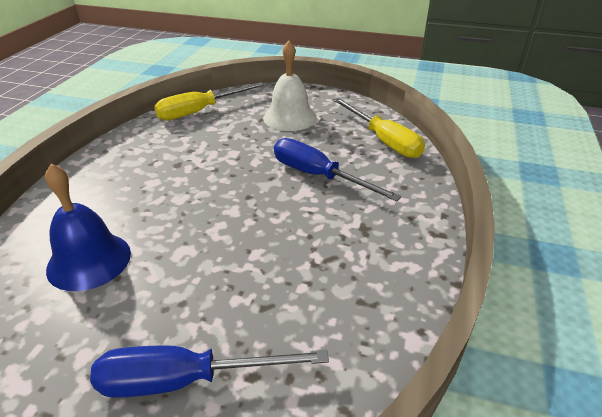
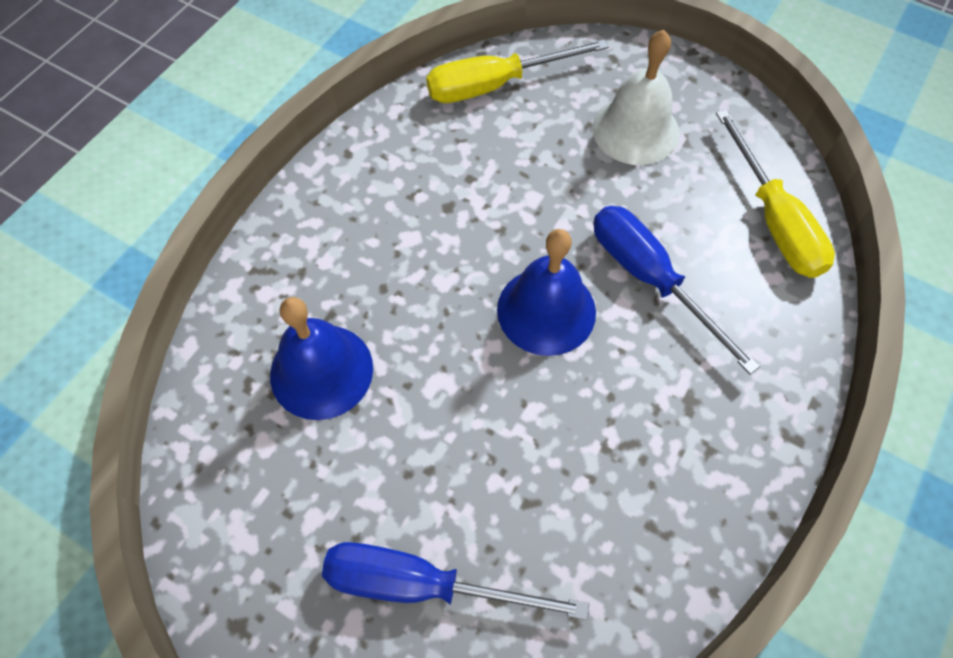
camera: 15 degrees right, 25 degrees up
(254, 201) = (546, 310): none -> blue bell

